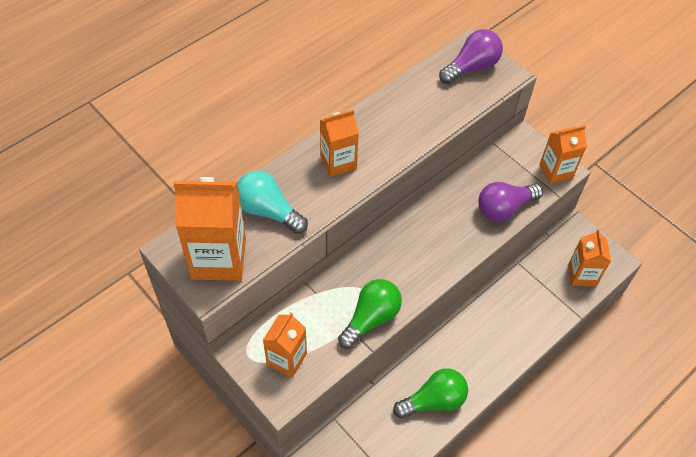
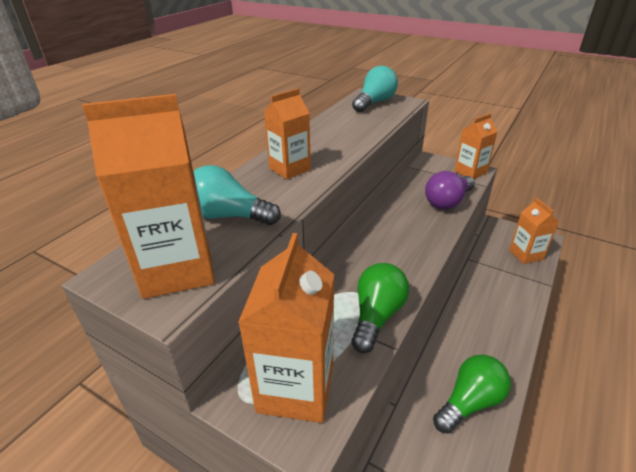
camera: 15 degrees left, 20 degrees down
(286, 359) = (296, 388): orange carton -> orange carton, size x1.63
(471, 67) = (374, 102): purple light bulb -> turquoise light bulb

